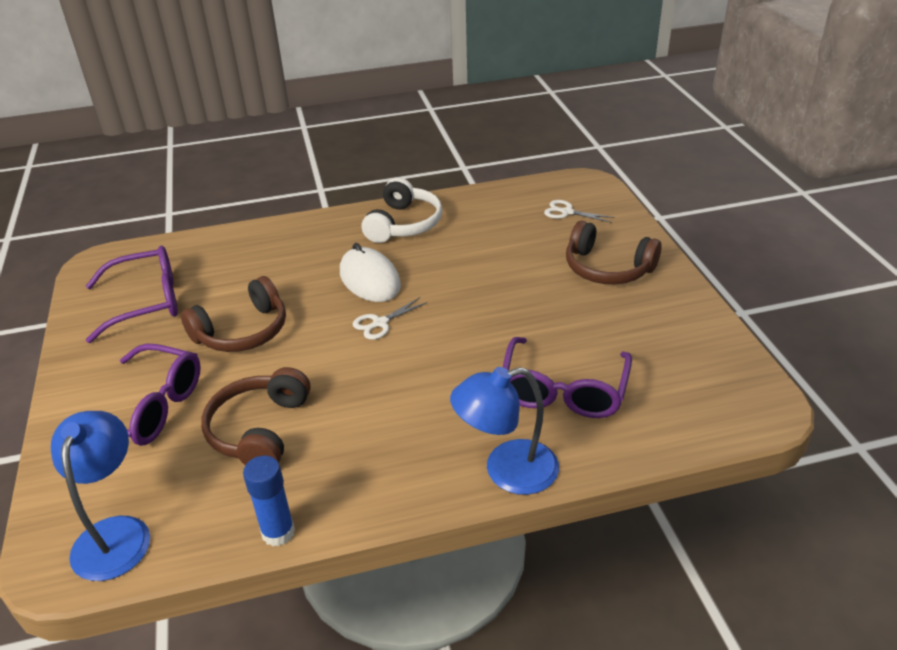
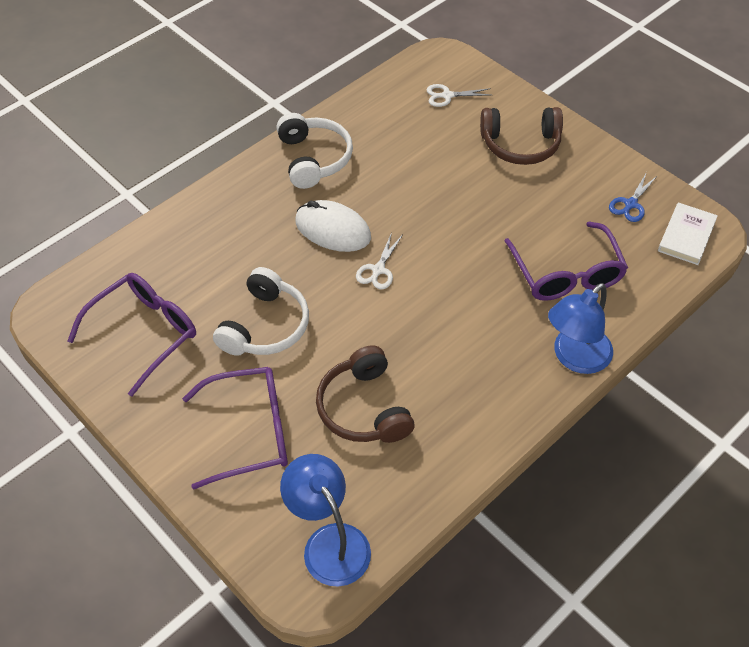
camera: 30 degrees left, 15 degrees up
(243, 331) = (266, 326): brown headphones -> white headphones
(278, 532) = (452, 481): blue glue stick -> none
(687, 353) = (630, 204): none -> blue scissors
(732, 403) = (686, 236): none -> white book

